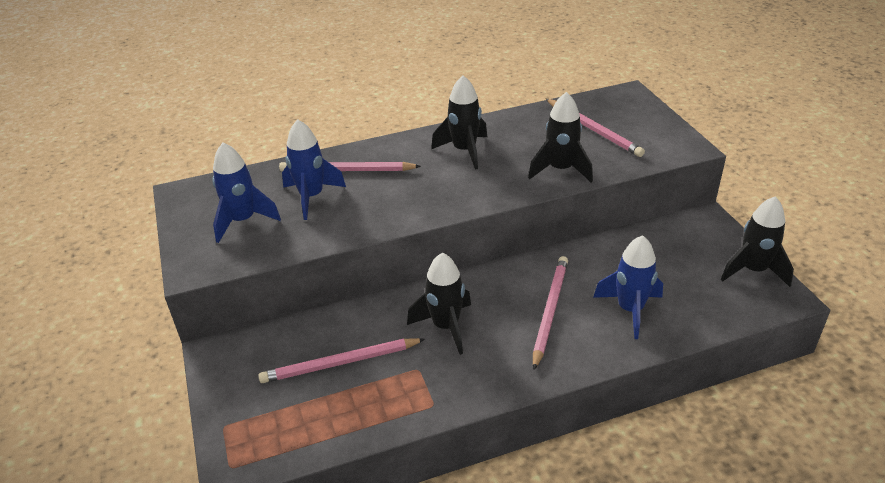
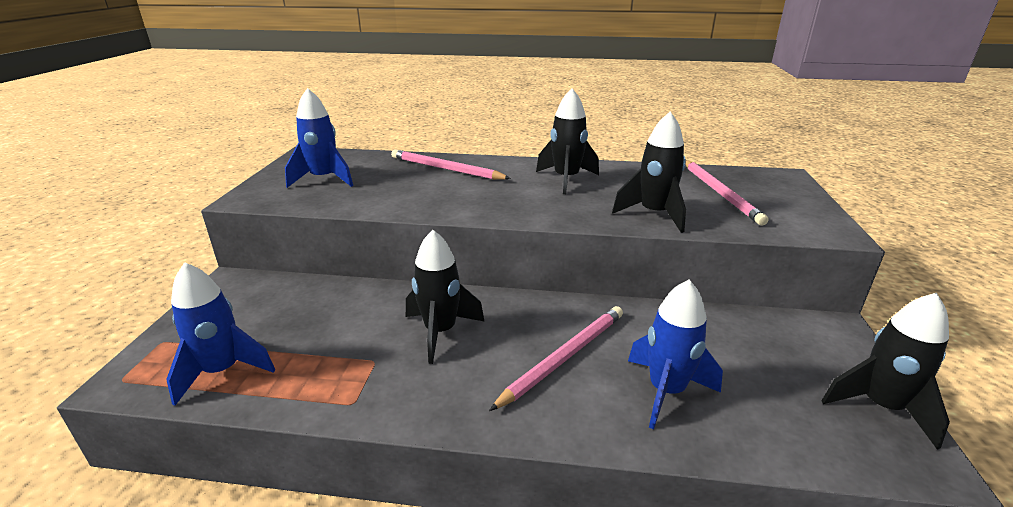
camera: 25 degrees right, 10 degrees down
(311, 197) = (395, 178): blue rocket -> blue rocket (222, 371)
(340, 363) = (312, 327): pink pencil -> none

